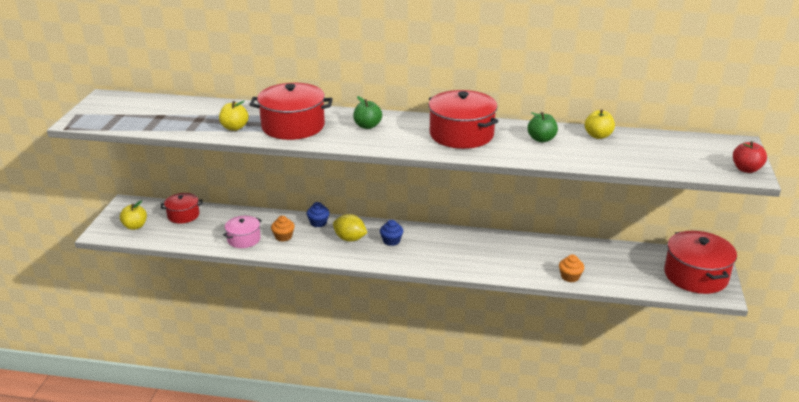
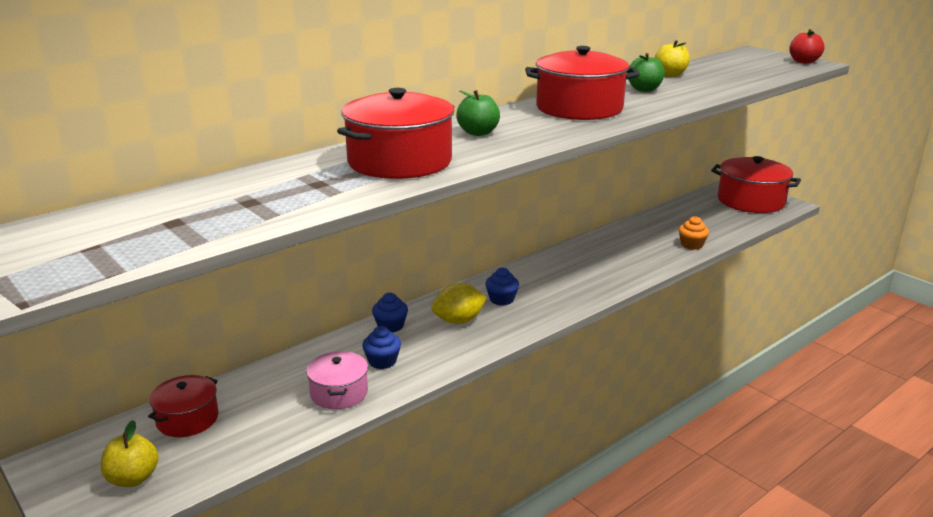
camera: 50 degrees left, 5 degrees down
(234, 127) = (330, 190): yellow apple -> none
(283, 237) = (382, 361): orange cupcake -> blue cupcake

